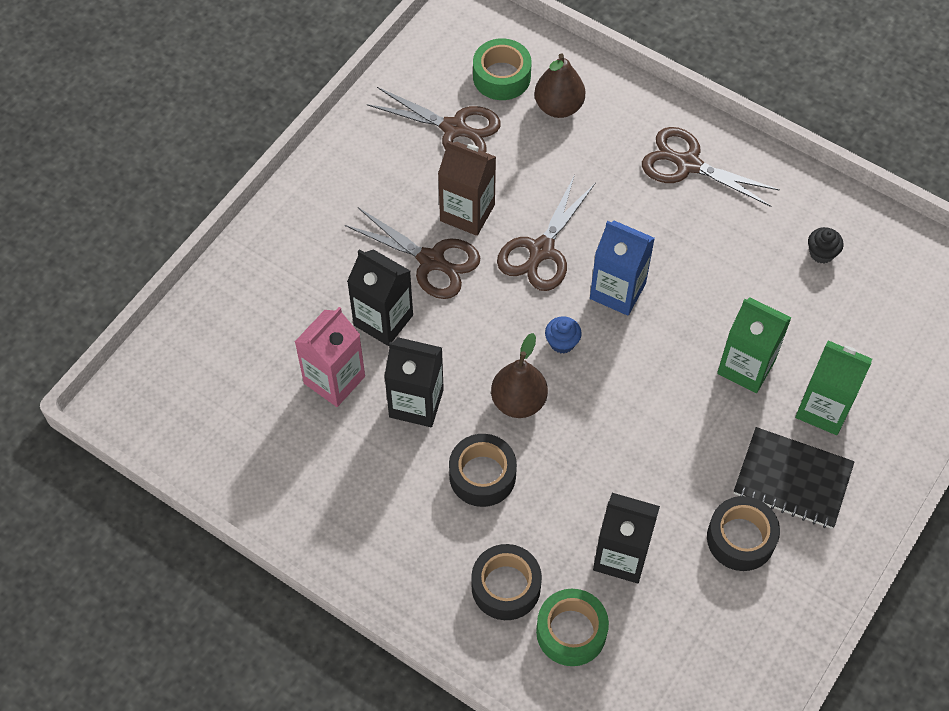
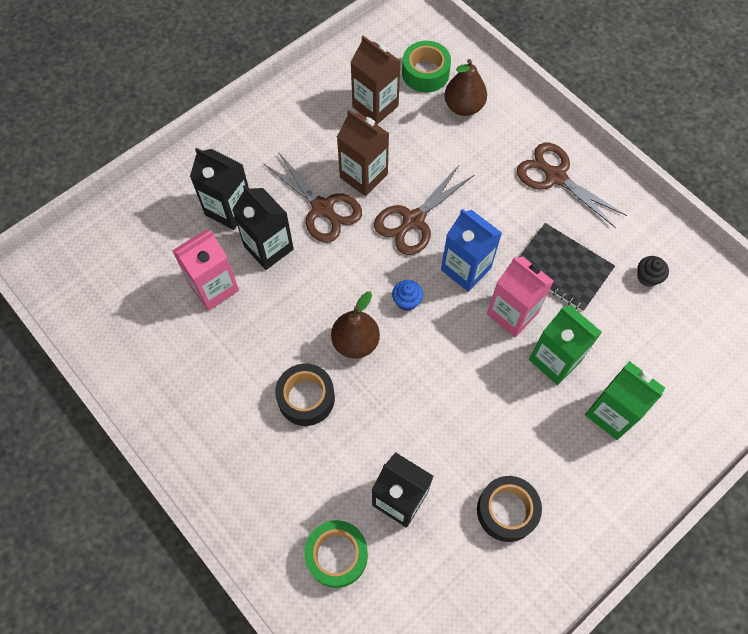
camera: 15 degrees right, 5 degrees up
(416, 403) = (272, 323): black carton -> black carton (229, 209)
(455, 129) = (375, 106): brown scissors -> brown carton
(506, 587) = (295, 500): black tape -> none
(684, 328) = (512, 313): none -> pink carton
(792, 479) = (567, 469): black notebook -> black notebook (562, 268)

